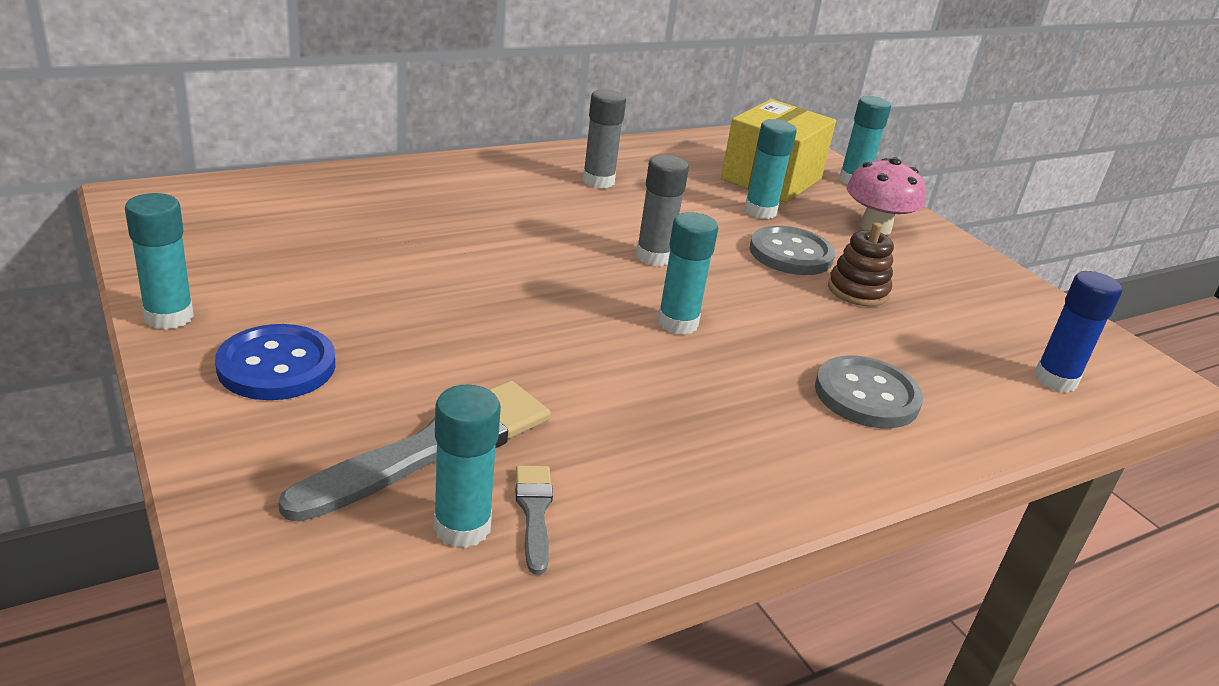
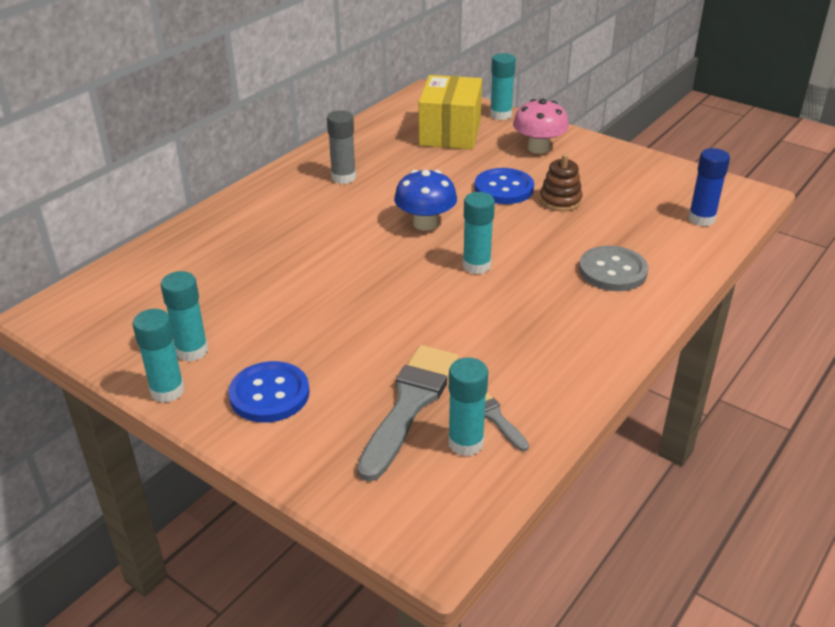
camera: 20 degrees left, 5 degrees up
(654, 257) = (425, 223): grey glue stick -> blue mushroom
(760, 211) = (462, 162): turquoise glue stick -> turquoise glue stick (192, 351)
(790, 254) = (504, 188): grey button -> blue button

